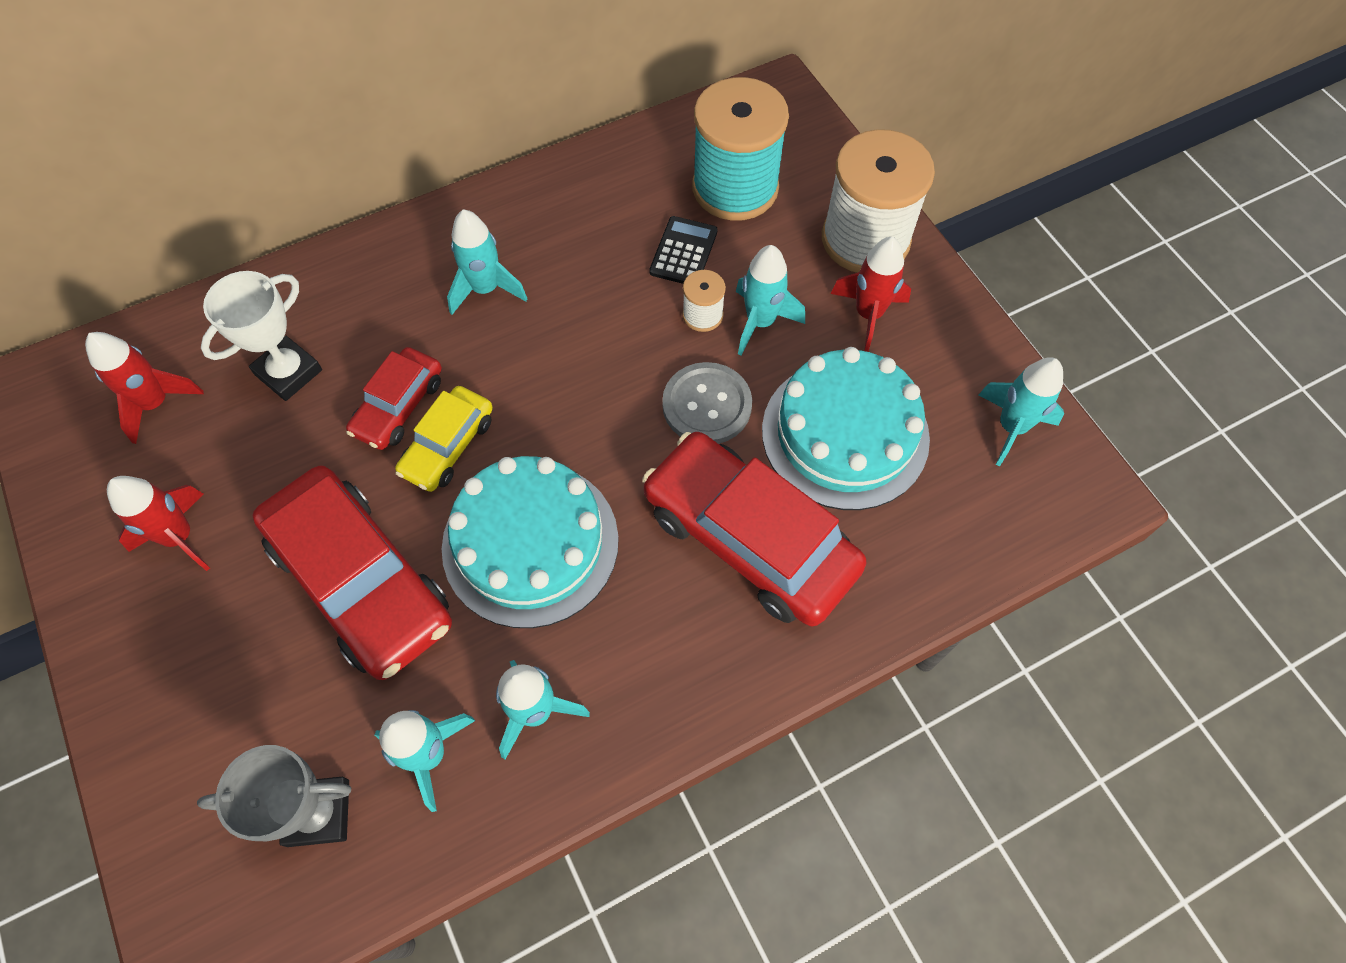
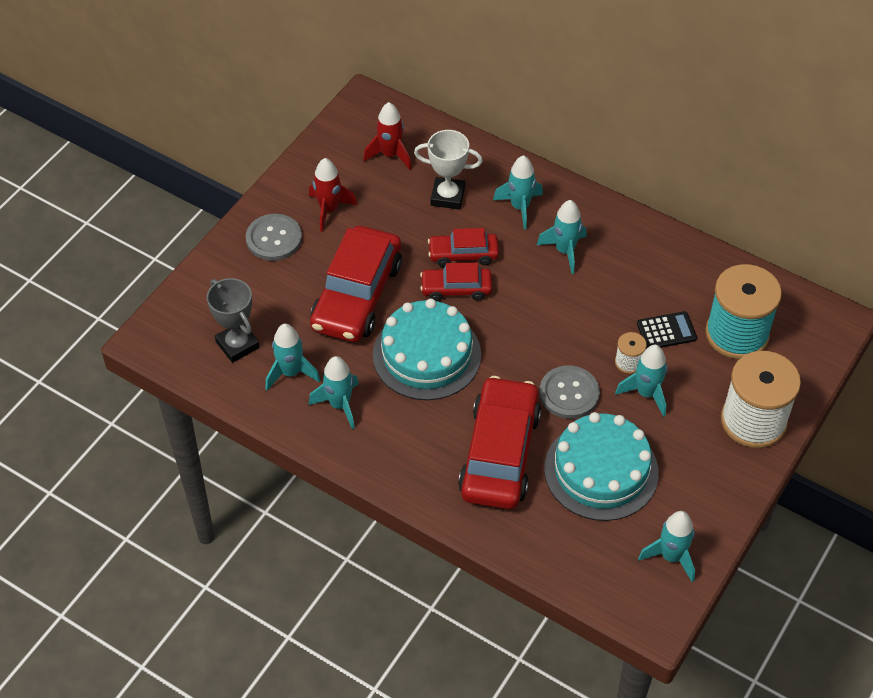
camera: 60 degrees right, 10 degrees down
(164, 646) = (274, 239): none -> grey button
(377, 300) = (520, 207): none -> turquoise rocket
(448, 446) = (456, 288): yellow car -> red car
(868, 314) = (696, 447): red rocket -> none

